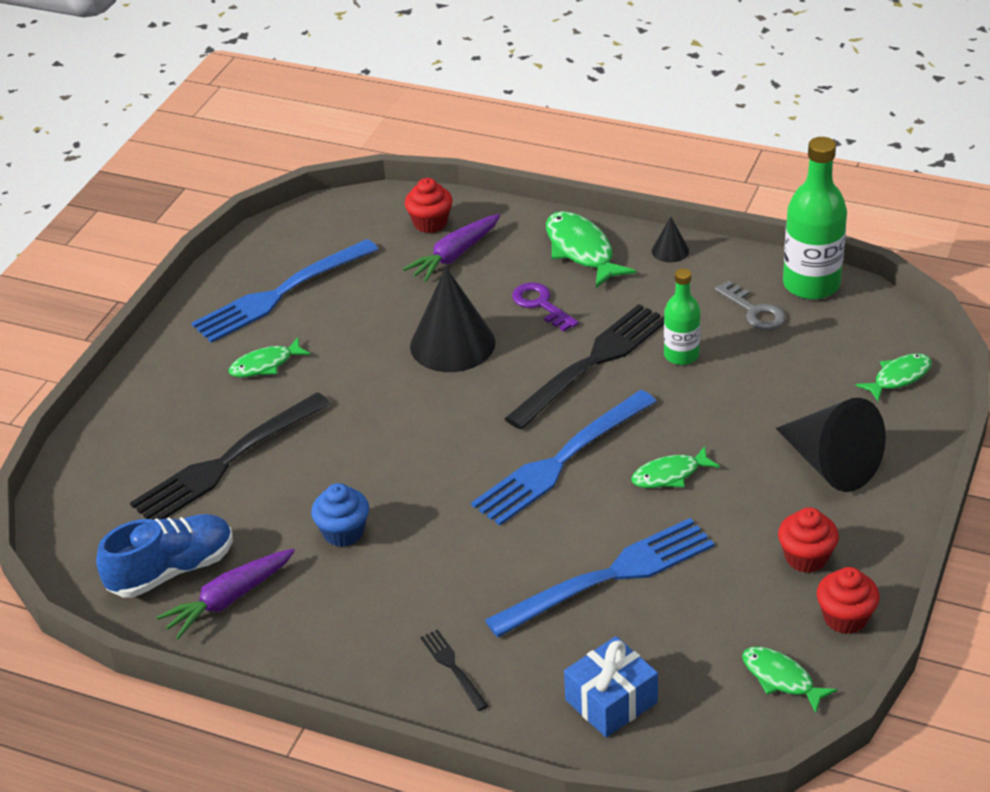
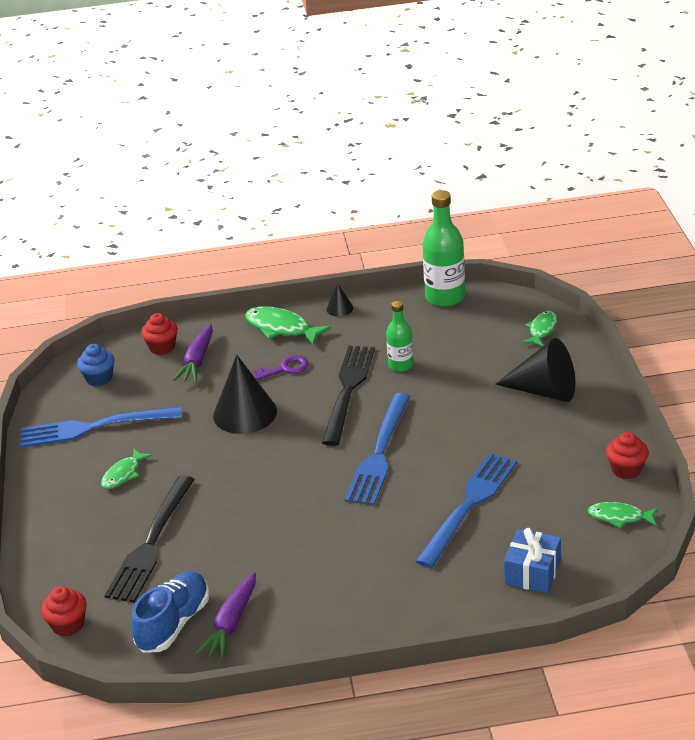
camera: 30 degrees left, 5 degrees down
(280, 294) = (93, 427): blue fork -> blue fork turned 60 degrees clockwise
(343, 532) = (273, 551): blue cupcake -> blue cupcake (99, 378)
(452, 667) = (418, 597): black fork -> none
(541, 305) = (283, 369): purple key -> purple key turned 135 degrees clockwise
(670, 475) = (454, 434): green fish -> none
(754, 311) = (423, 324): grey key -> none
(806, 557) = (575, 447): red cupcake -> red cupcake (68, 625)

